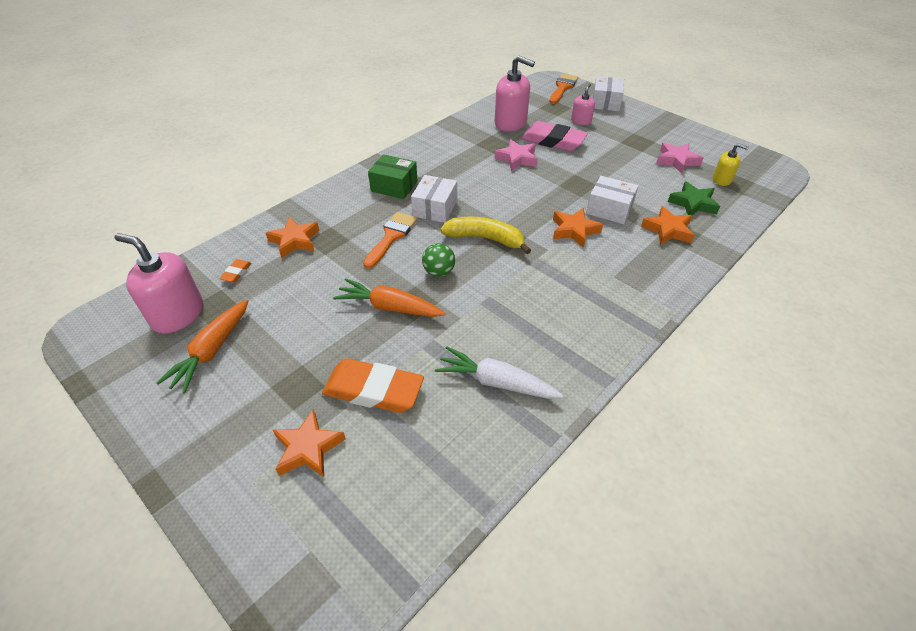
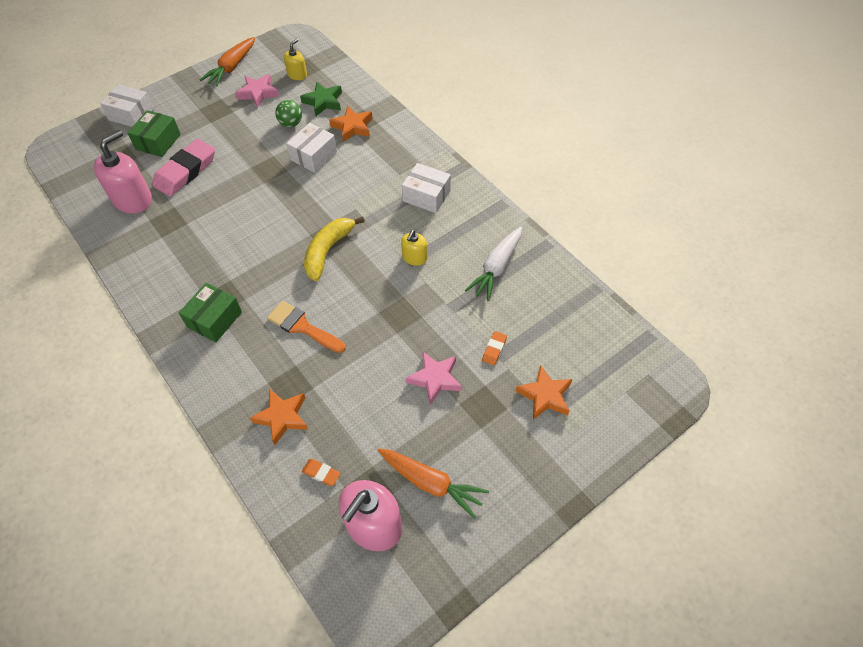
camera: 80 degrees left, 10 degrees up
(373, 390) = (494, 349): orange eraser -> orange eraser, size x0.43
(389, 307) = (402, 333): orange carrot -> orange carrot (232, 67)
(435, 208) = (267, 286): white box -> white box (426, 196)
(439, 272) = (365, 292): green ball -> green ball (291, 123)
(493, 304) = (414, 257): none -> yellow soap dispenser
(517, 159) = (206, 206): pink star -> pink star (435, 379)
(562, 87) = (79, 141): orange brush -> none
(574, 230) = (335, 186): orange star -> none
(581, 121) = (158, 142): pink soap dispenser -> green box

